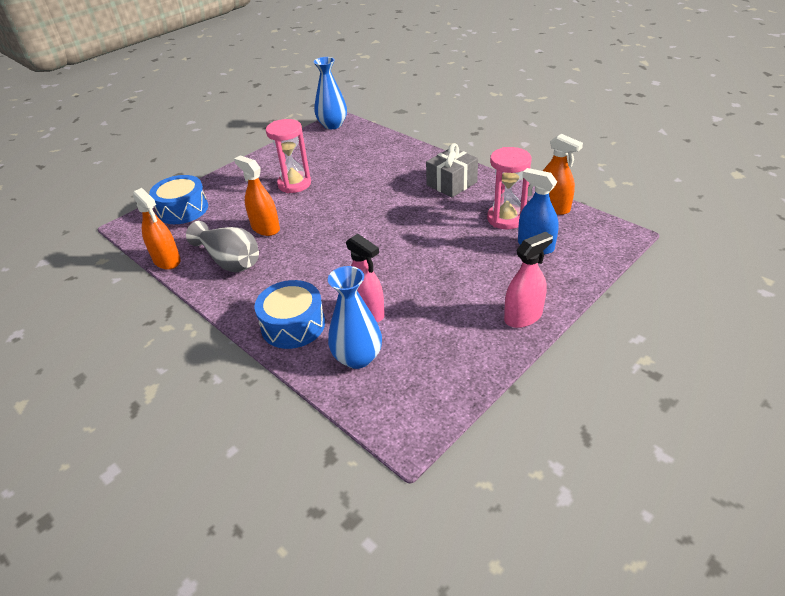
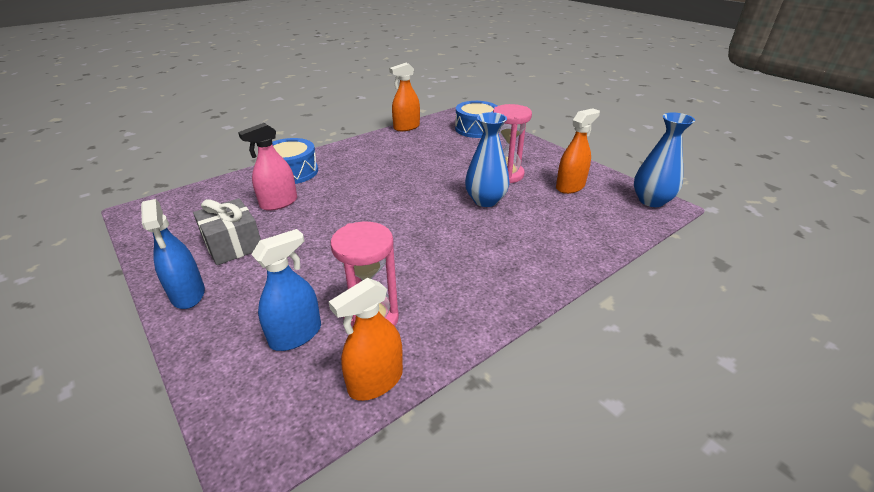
camera: 95 degrees right, 5 degrees down
(230, 260) = (391, 148): grey vase -> none
(265, 228) = (431, 161): orange spray bottle -> orange spray bottle (570, 187)
(357, 357) = (231, 196): blue vase -> blue vase (485, 200)
(451, 184) = (478, 282): grey gift -> grey gift (233, 245)
(523, 316) = (188, 294): pink spray bottle -> blue spray bottle

